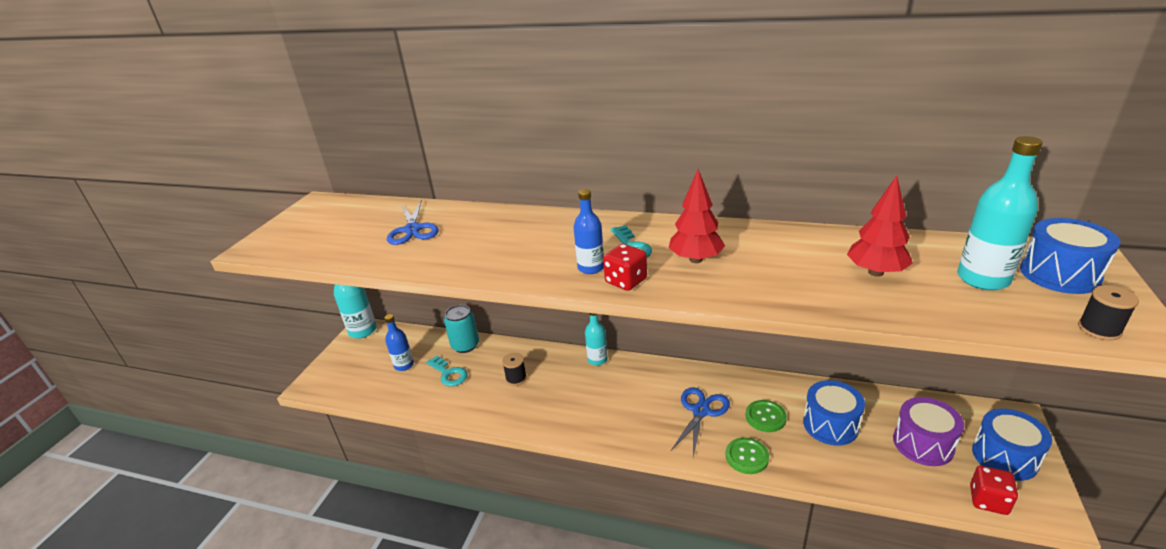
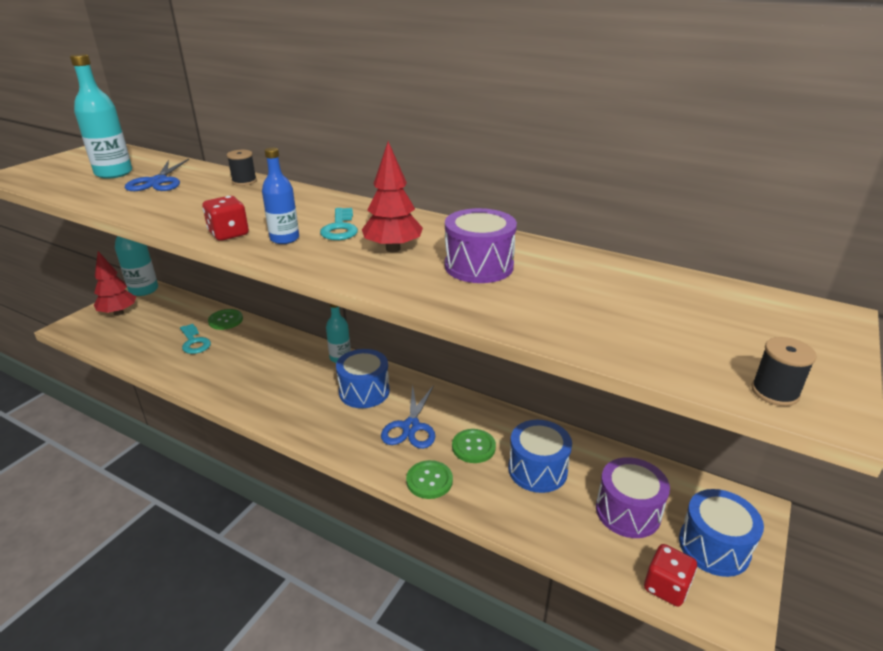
camera: 10 degrees right, 0 degrees up
(404, 365) = (160, 326): blue bottle -> none
(465, 345) = (225, 320): turquoise can -> green button
(516, 378) = (252, 359): black spool -> black spool (244, 181)
(626, 281) = (305, 255): red dice -> red dice (229, 234)
(701, 411) = (411, 427): blue scissors -> blue scissors turned 150 degrees clockwise
(783, 262) = (479, 266): none -> purple drum
(876, 272) = (568, 292): red tree -> red tree (118, 313)
(983, 279) = (683, 319): turquoise bottle -> turquoise bottle (114, 173)
(1059, 274) = (779, 330): blue drum -> blue drum (364, 391)

